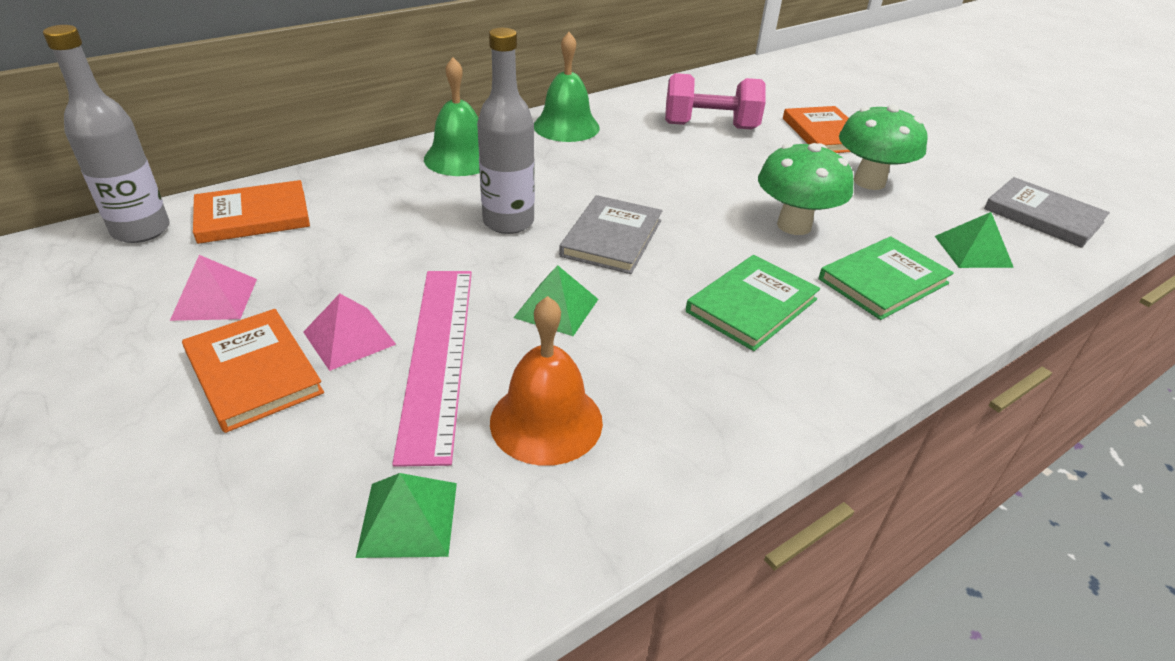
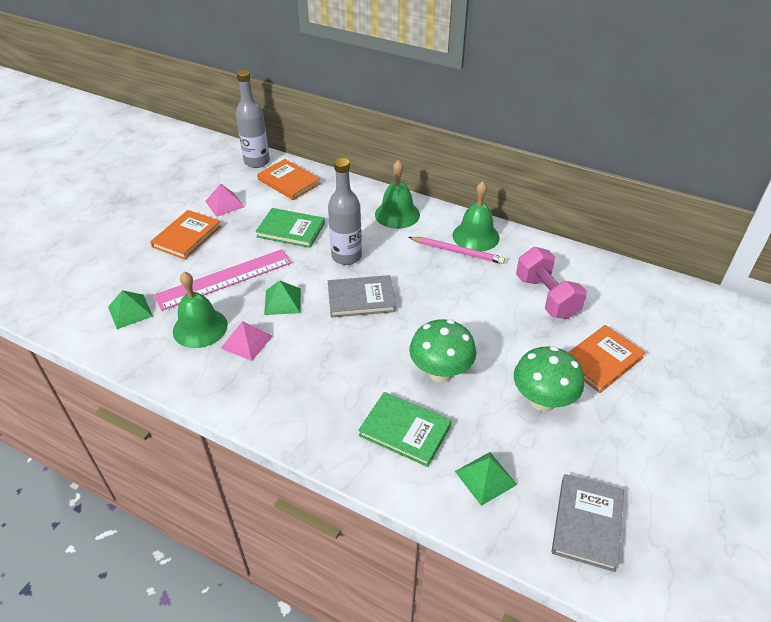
camera: 65 degrees right, 5 degrees up
(349, 338) = (221, 250): pink pyramid -> pink pyramid (247, 342)
(546, 421) = (200, 328): orange bell -> green bell
(583, 146) = (457, 252): none -> pink pencil
(751, 305) = (334, 374): green book -> green book (291, 230)

